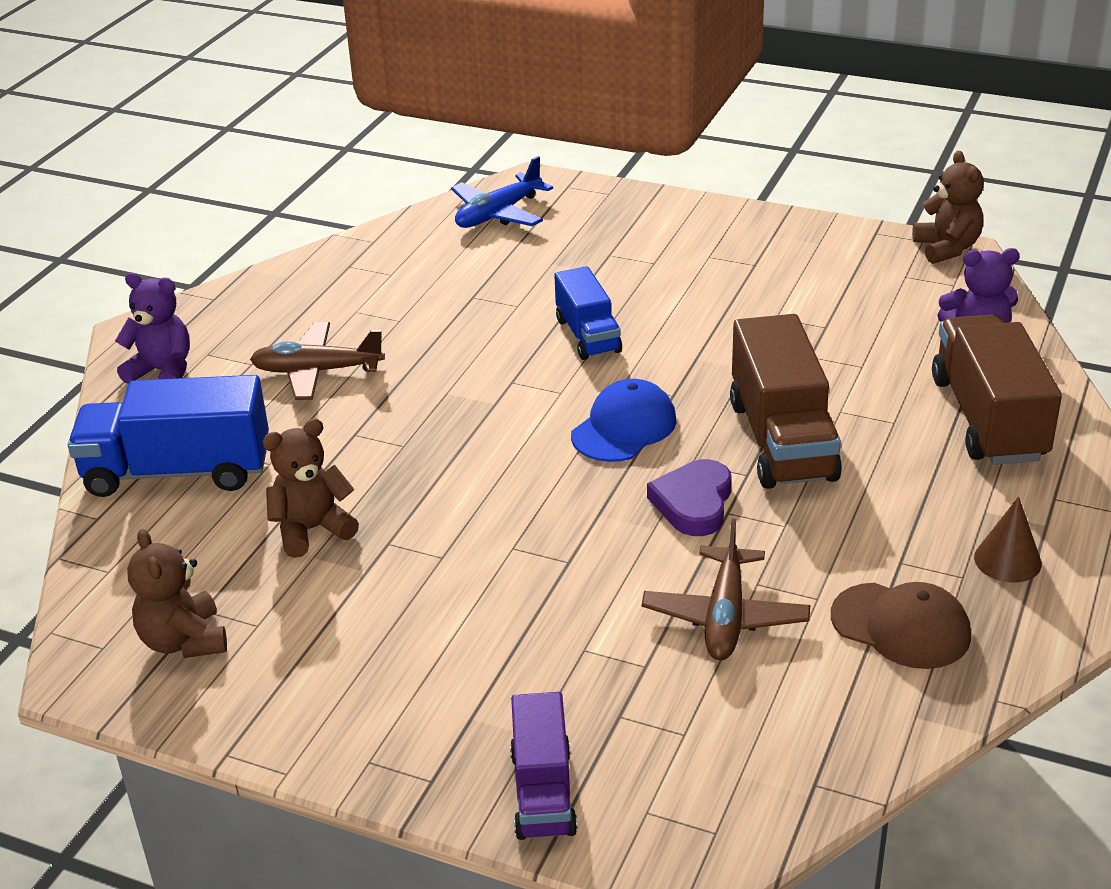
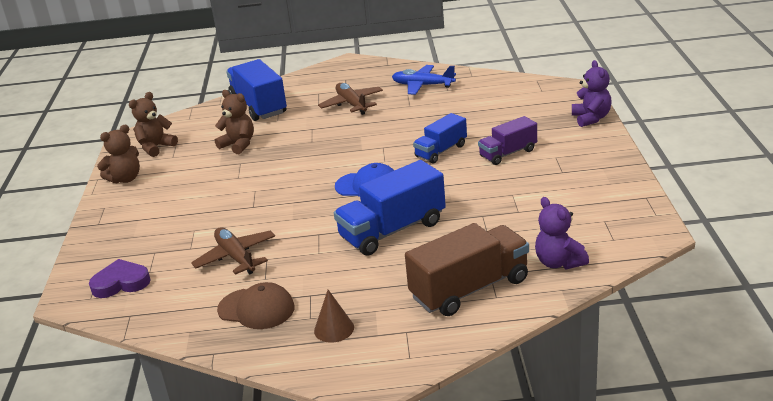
camera: 65 degrees right, 5 degrees down
(163, 371) = (324, 77): purple teddy bear -> purple teddy bear (591, 118)
(498, 214) = (532, 92): blue plane -> blue plane (423, 85)
(543, 792) = (100, 250): purple truck -> purple truck (508, 153)
(693, 503) = (319, 223): purple heart -> purple heart (121, 283)
(725, 616) = (236, 257): brown plane -> brown plane turned 75 degrees clockwise
(782, 440) = (392, 230): brown truck -> blue truck
(901, 626) = (256, 309): brown cap -> brown cap turned 75 degrees counterclockwise
(946, 248) = (656, 225): brown teddy bear -> brown teddy bear (125, 179)

